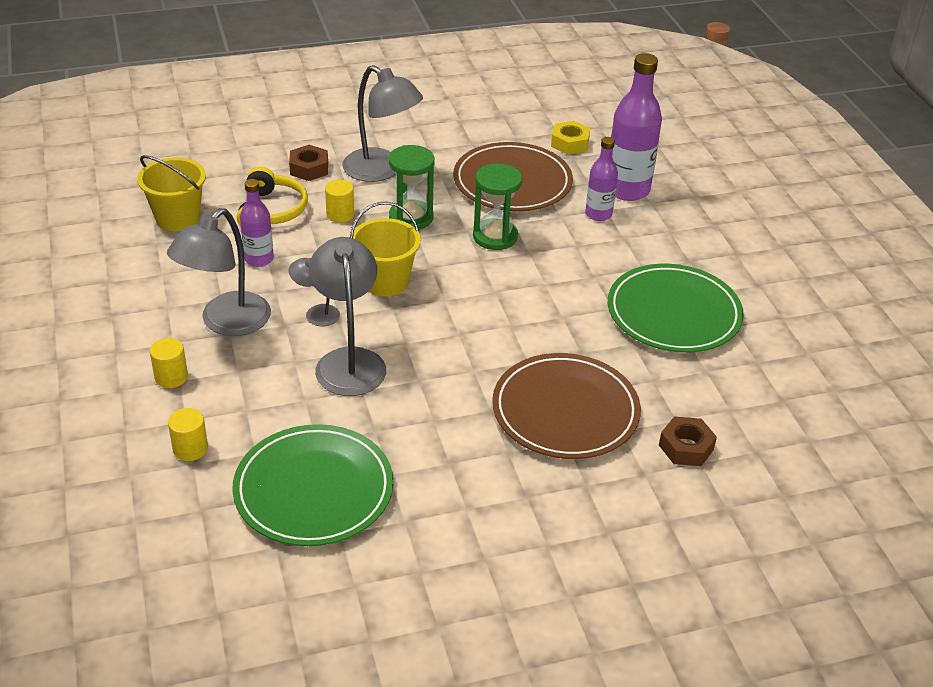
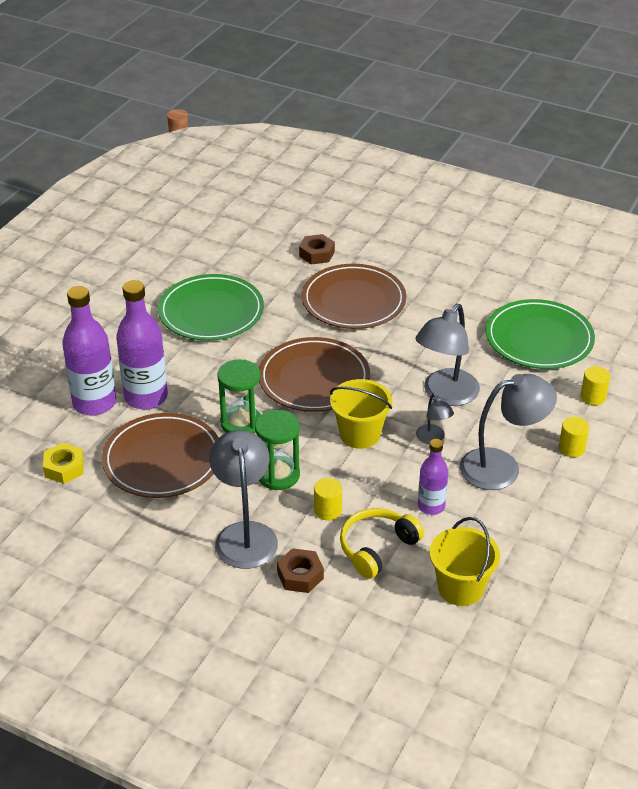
camera: 135 degrees left, 0 degrees up
(489, 306) = (314, 379): none -> brown plate
(598, 214) = (146, 397): purple bottle -> purple bottle, size x1.72

